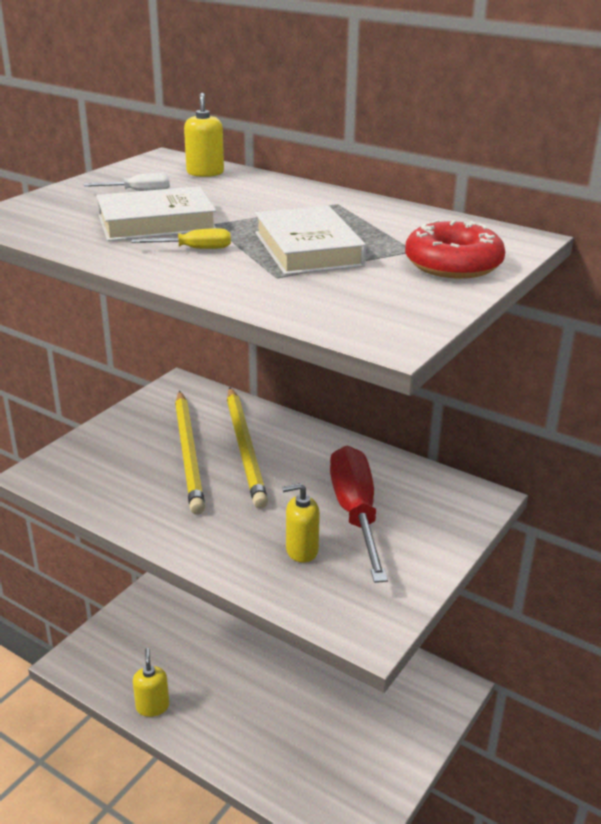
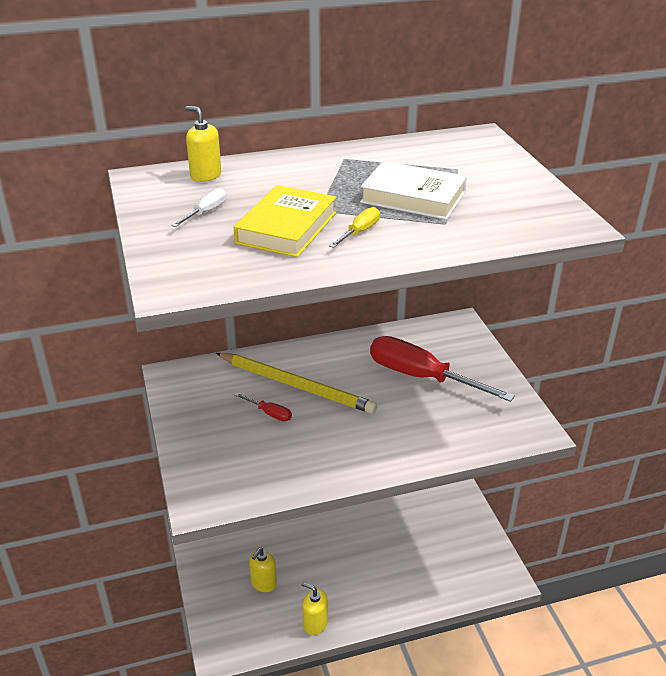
camera: 50 degrees left, 5 degrees up
(156, 223) = (286, 228): white book -> yellow book
(189, 453) = (269, 413): yellow pencil -> red screwdriver
(301, 550) = (435, 417): yellow soap dispenser -> yellow soap dispenser (263, 583)
(453, 264) = (494, 167): red donut -> none

